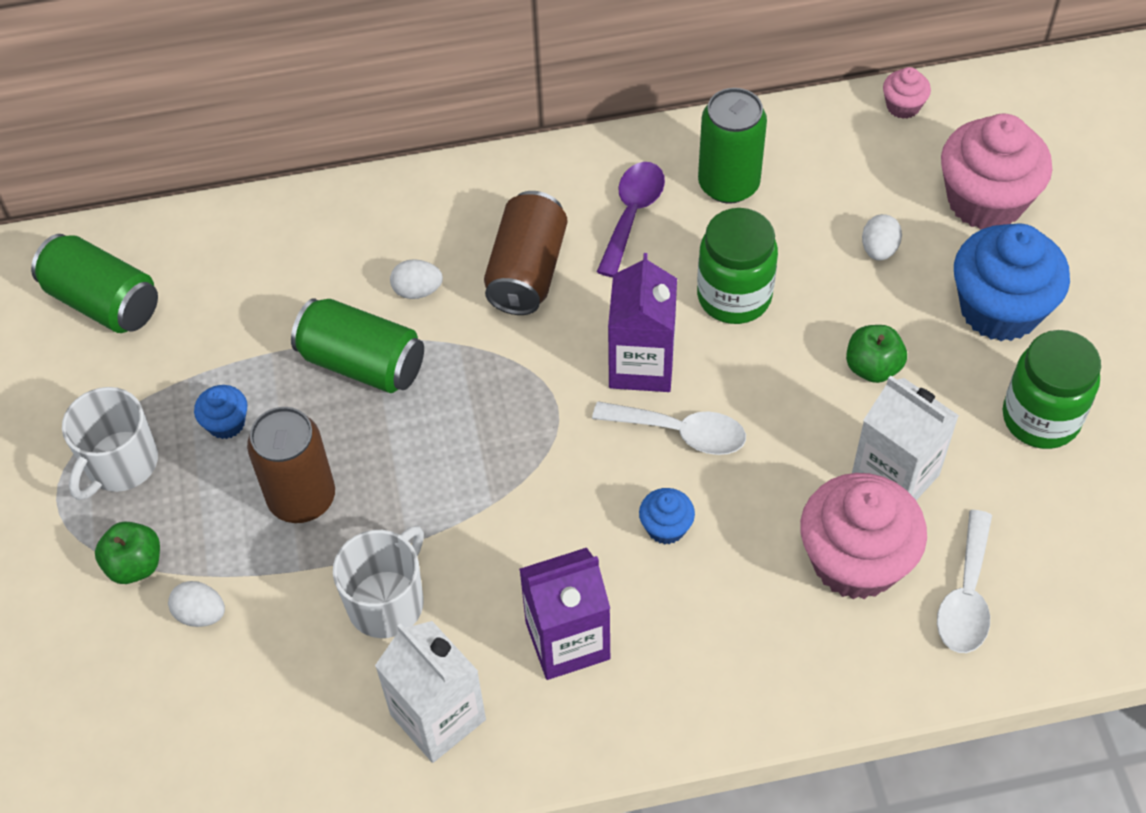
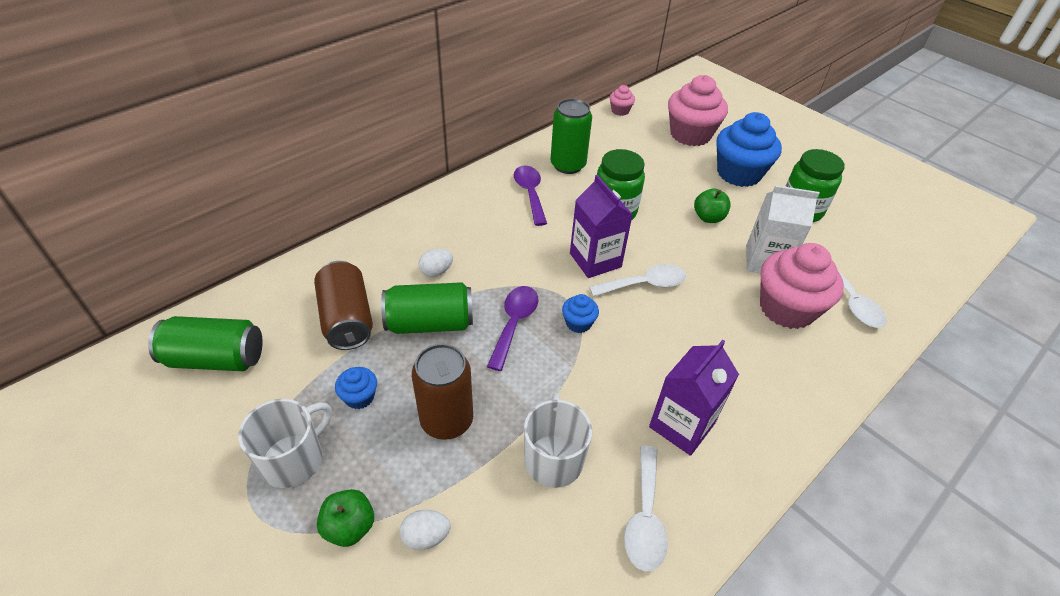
camera: 35 degrees left, 10 degrees down
(121, 464) = (294, 459): white mug -> white mug turned 135 degrees counterclockwise
(438, 717) = (645, 517): white carton -> white spoon
(464, 411) = (514, 323): none -> purple spoon
(527, 271) = (494, 239): brown can -> brown can (347, 319)
(666, 527) = (680, 335): blue cupcake -> blue cupcake (578, 323)
(879, 249) = (663, 168): white egg -> none

